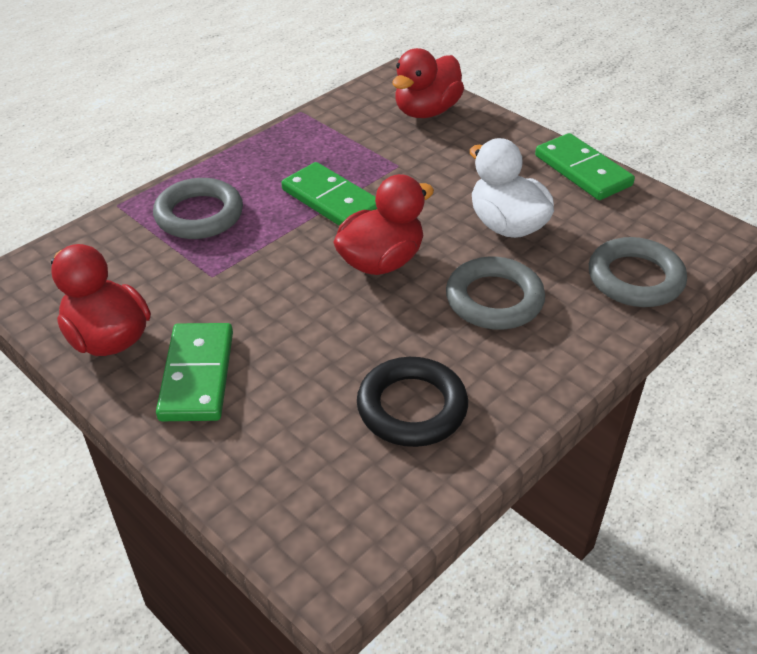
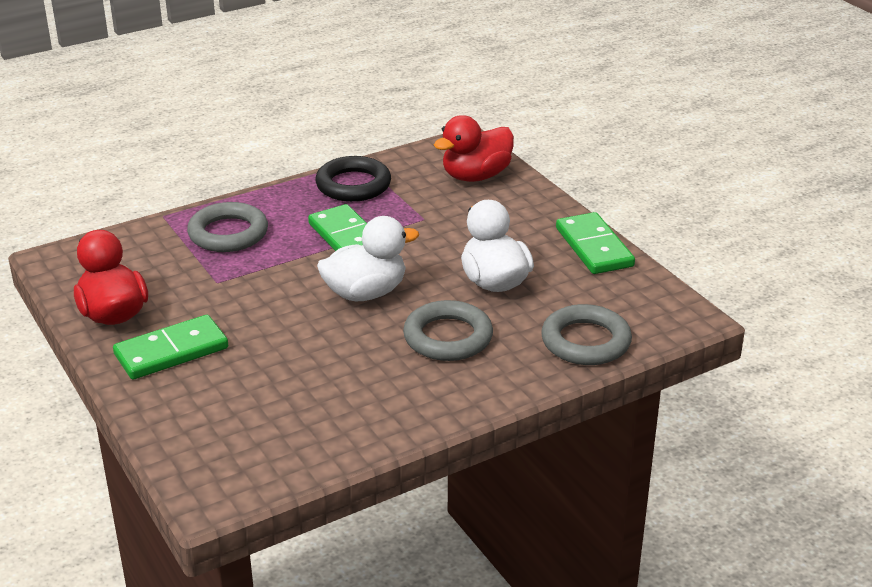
camera: 15 degrees right, 10 degrees down
(197, 375) = (171, 351): green domino -> green domino turned 45 degrees clockwise
(381, 261) = (365, 293): red duck -> white duck
(412, 407) = (332, 403): black ring -> black ring (353, 185)

